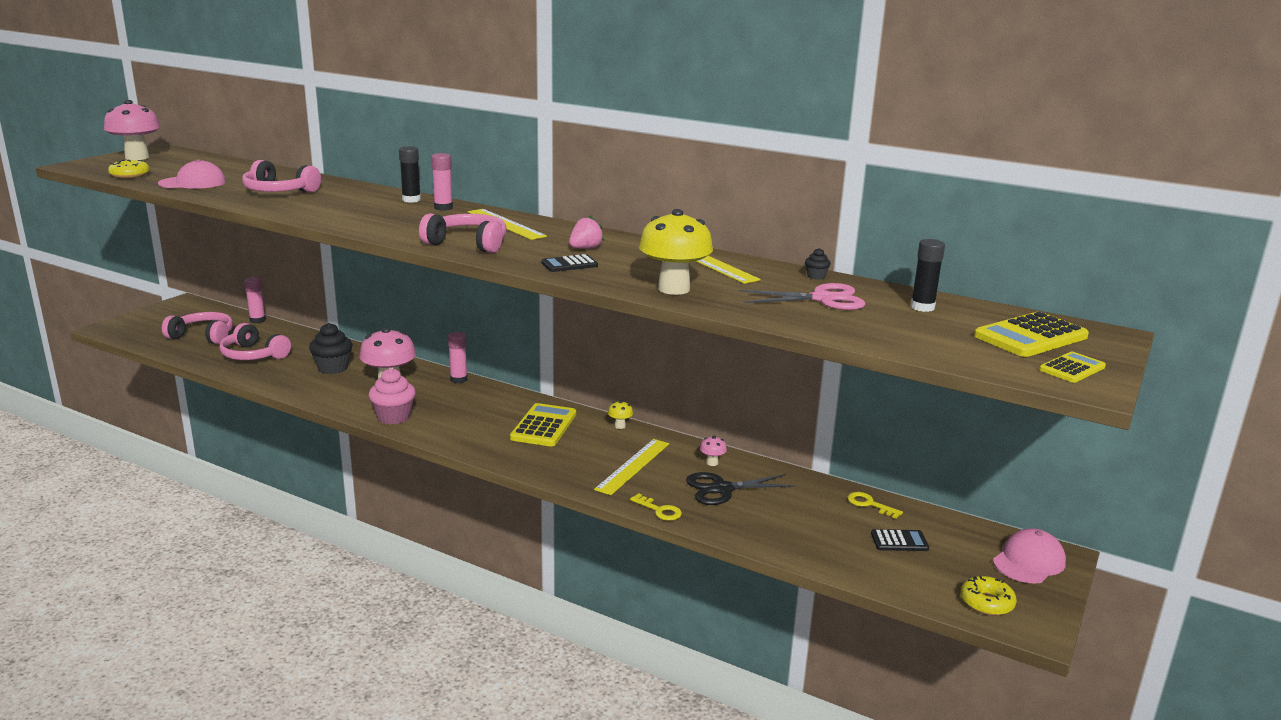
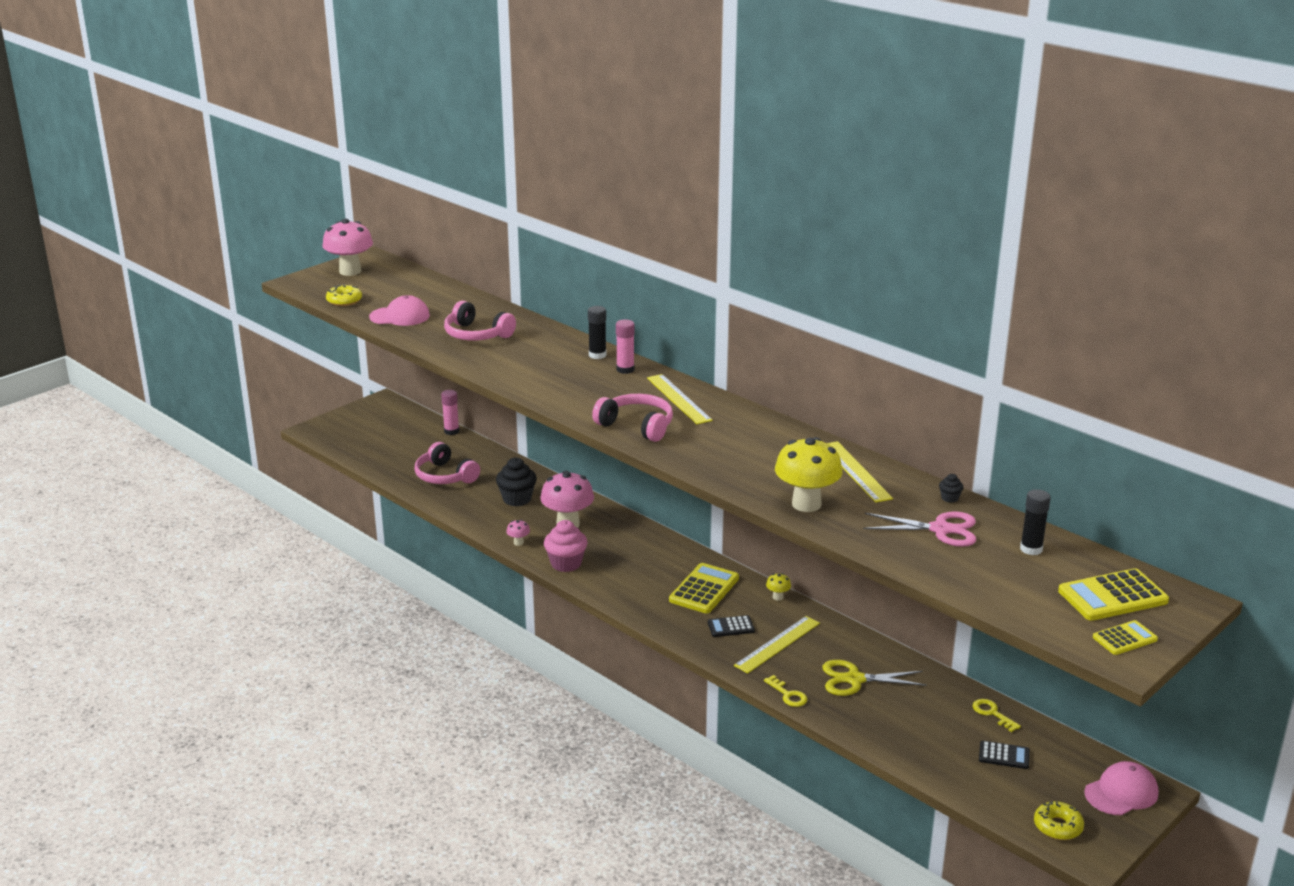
camera: 15 degrees right, 5 degrees up
(203, 336) = (400, 448): pink headphones -> none
(458, 379) = (634, 525): pink glue stick -> none
(569, 264) = (722, 463): black calculator -> black calculator (731, 627)
(585, 248) = (743, 441): pink strawberry -> none
(712, 463) = (855, 649): pink mushroom -> pink mushroom (518, 543)
(722, 489) = (854, 679): black scissors -> yellow scissors

